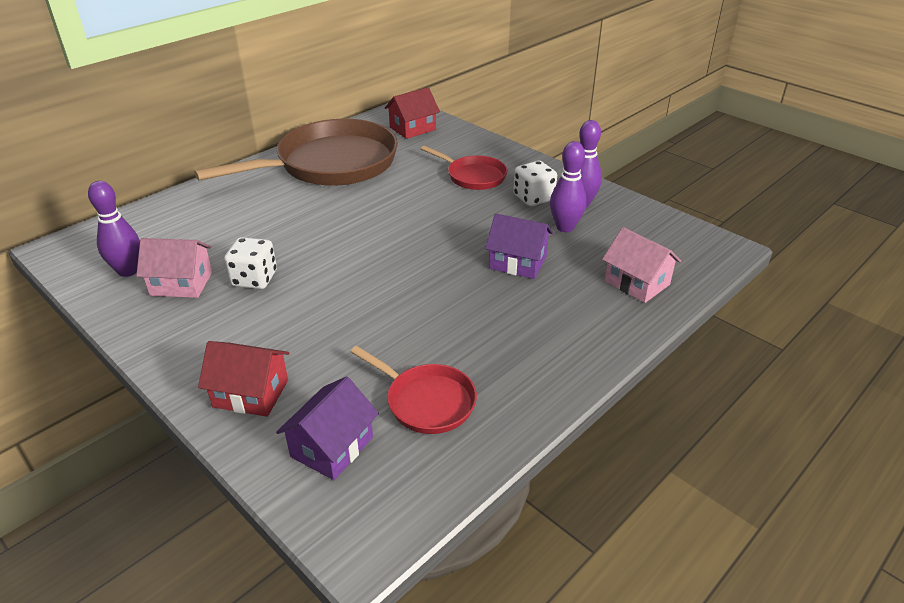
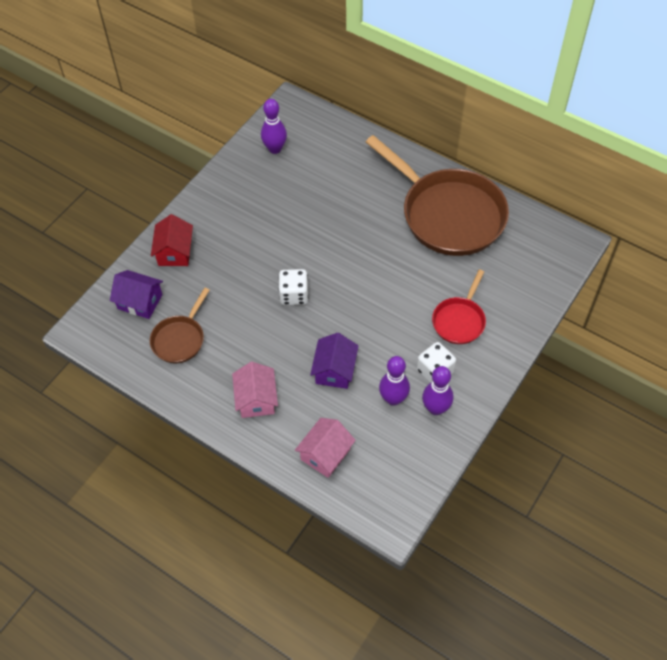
camera: 80 degrees right, 20 degrees up
(181, 283) = (267, 181): pink house -> pink house (256, 399)
(254, 279) = (280, 217): white dice -> white dice (294, 295)
(412, 128) = (536, 257): red house -> none
(426, 401) = (180, 339): red pan -> brown pan

